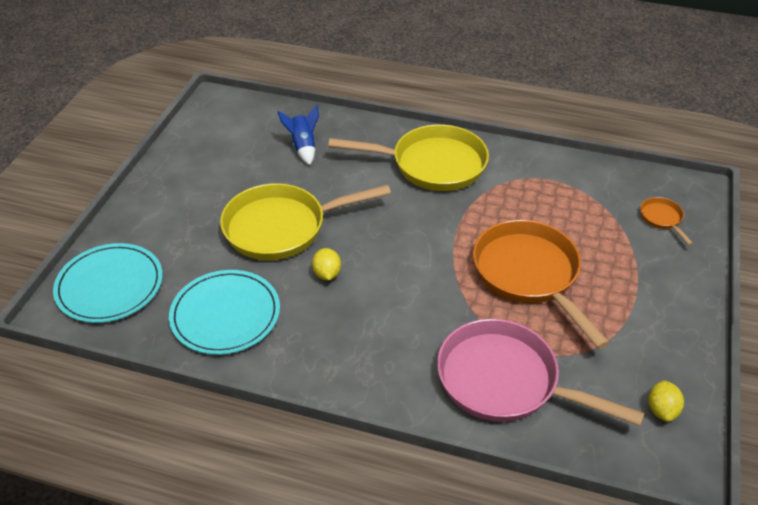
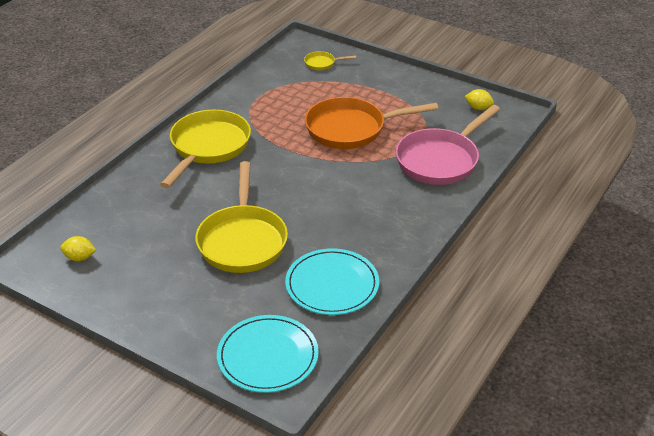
camera: 75 degrees left, 5 degrees down
(303, 147) = (140, 214): blue rocket -> none
(327, 274) = (309, 223): yellow lemon -> yellow lemon (80, 258)
(662, 219) = (322, 63): orange pan -> yellow pan

